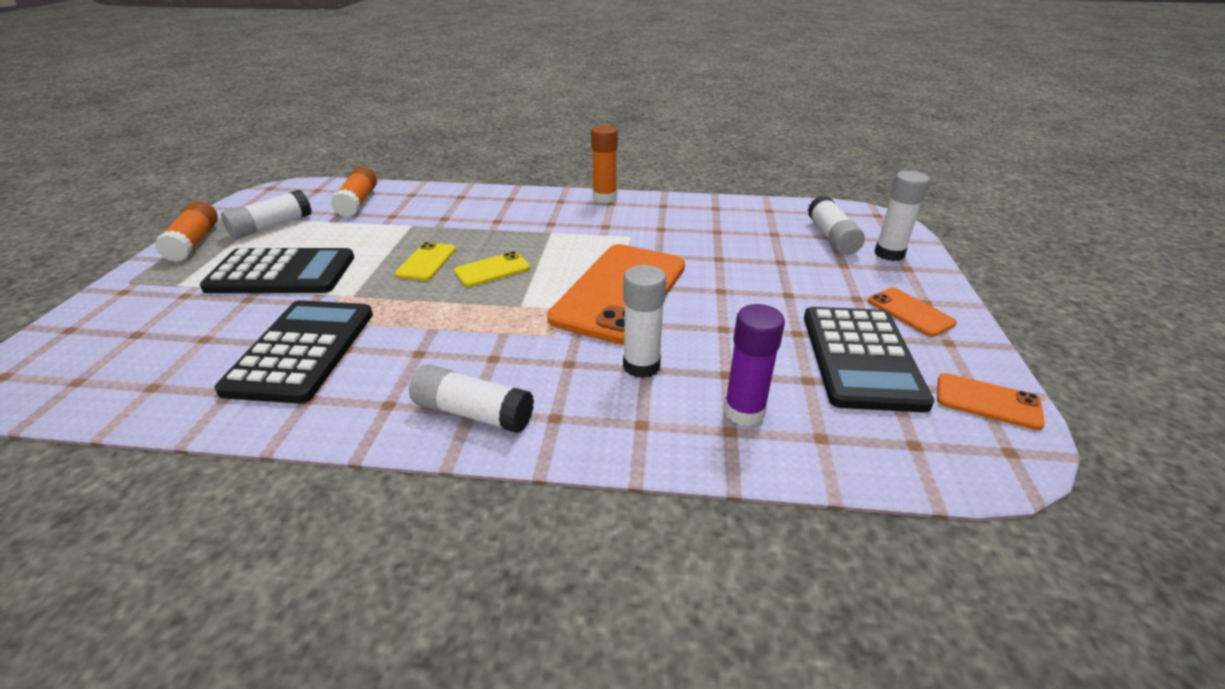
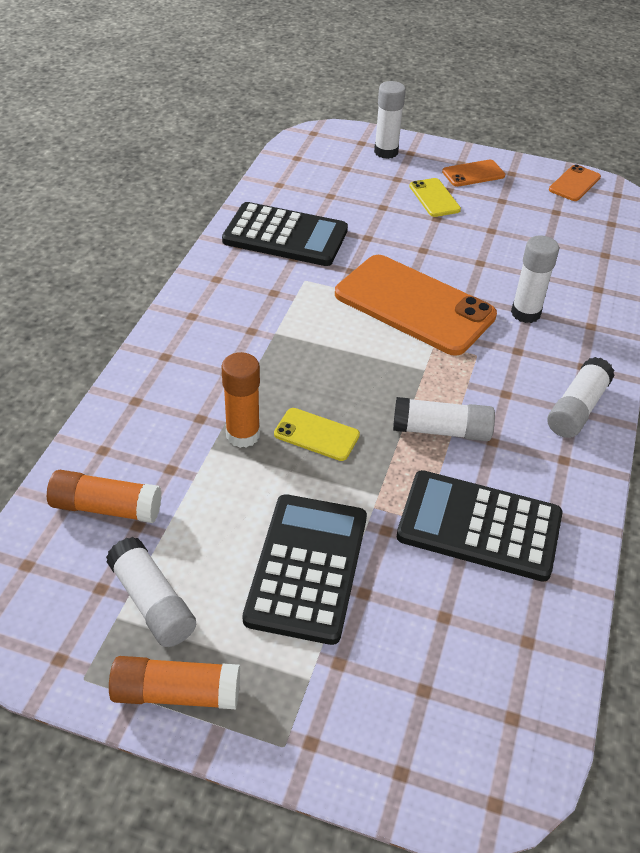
camera: 80 degrees left, 10 degrees up
(492, 270) = (350, 384): yellow phone -> yellow phone (434, 198)
(604, 198) = (200, 281): orange glue stick -> orange glue stick (243, 435)
(744, 411) = (580, 278): purple glue stick -> none
(832, 237) = (348, 168): white glue stick -> white glue stick (441, 430)
(861, 358) = (526, 213): black calculator -> black calculator (285, 236)

